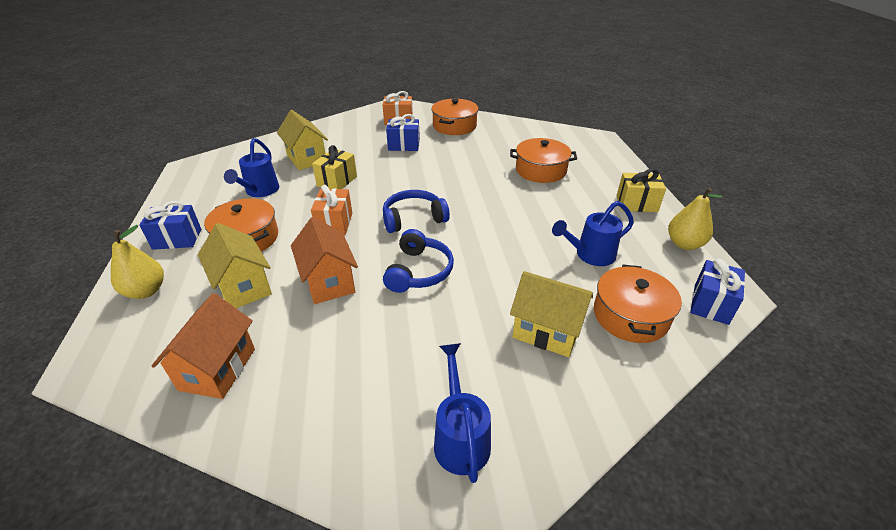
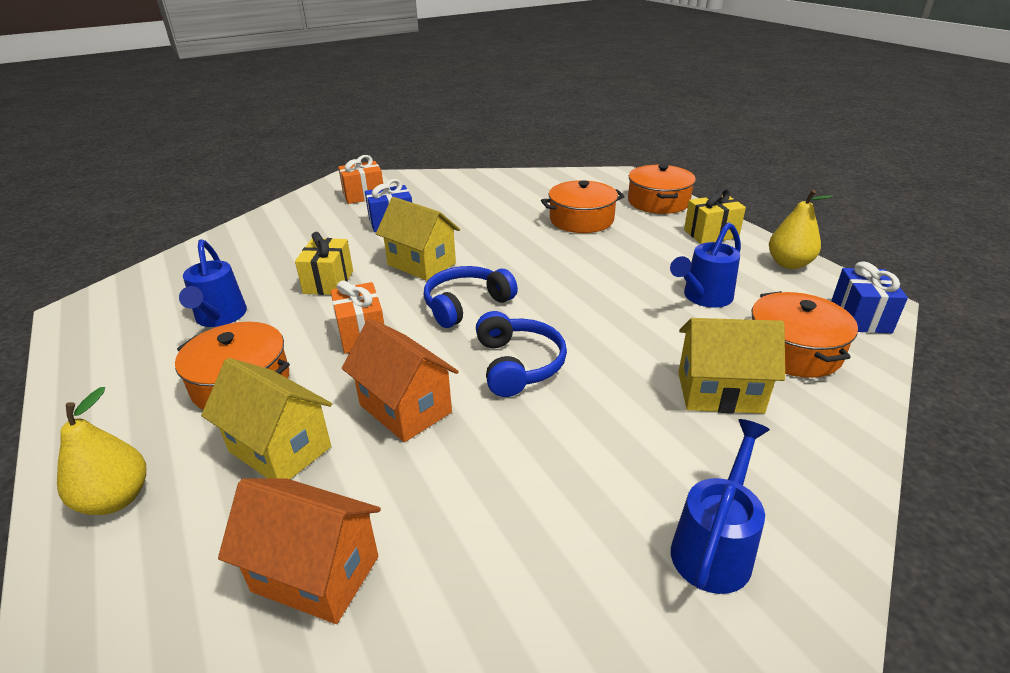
camera: 20 degrees left, 5 degrees down
(177, 239) = (123, 411): blue gift -> none
(217, 369) = (316, 573): orange house -> orange house turned 60 degrees counterclockwise
(306, 158) = (264, 263): yellow house -> yellow house (421, 264)
(454, 126) = (442, 190): orange pot -> orange pot (658, 202)
(460, 438) = (714, 547): blue watering can -> blue watering can turned 60 degrees clockwise

